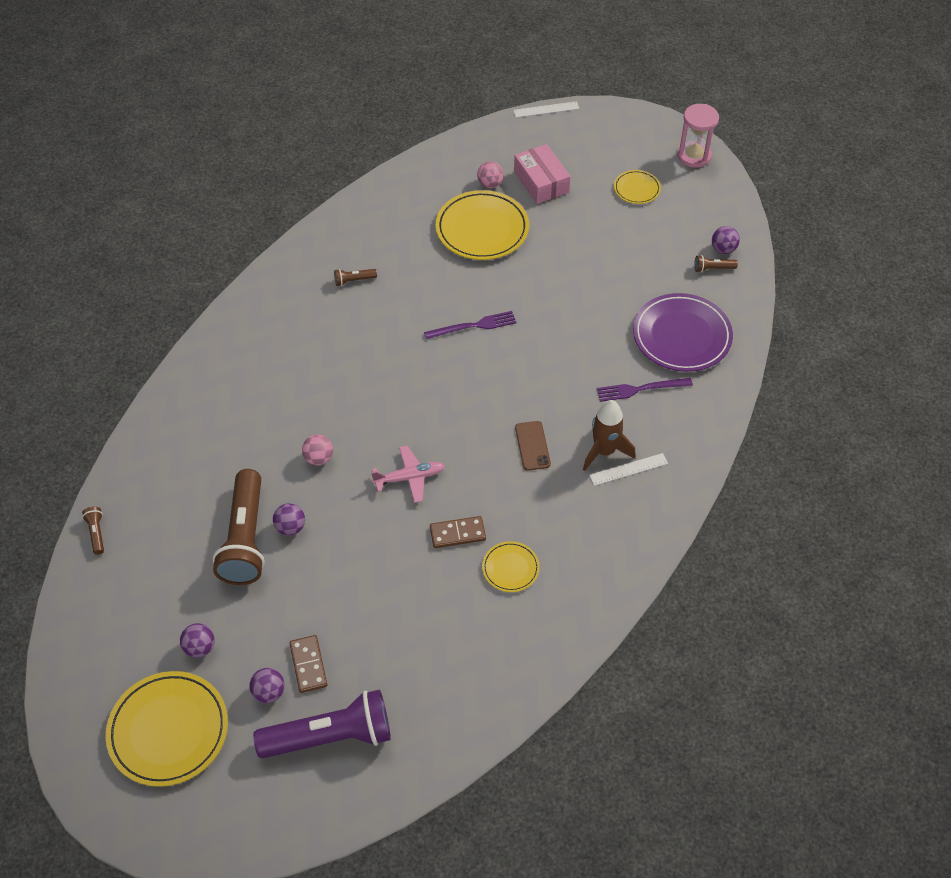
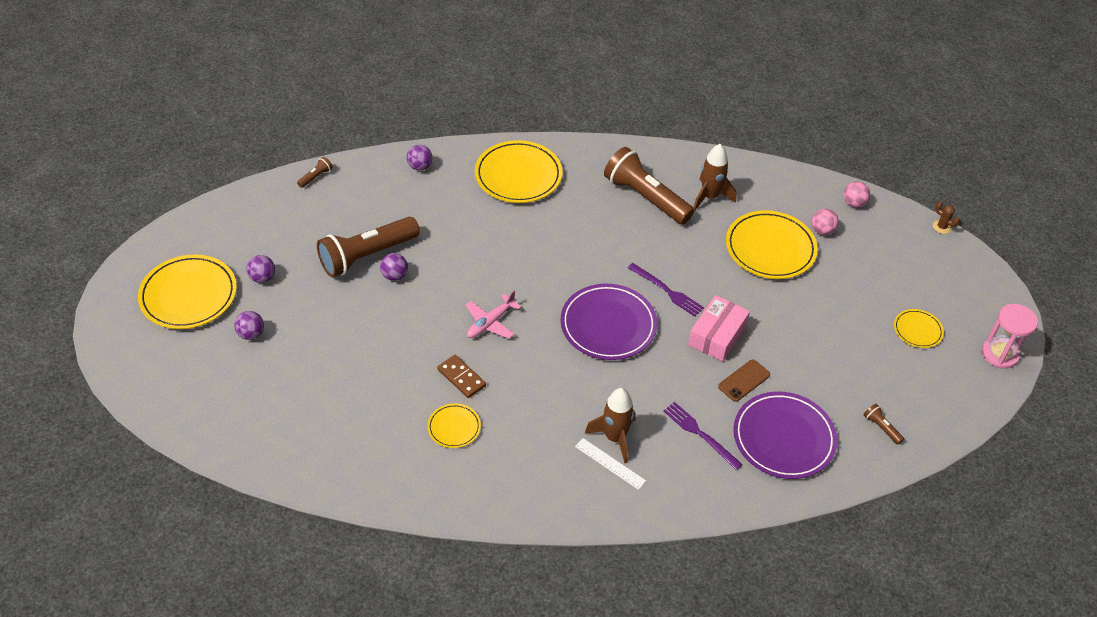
camera: 55 degrees right, 5 degrees down
(244, 360) = (518, 175): none -> yellow plate
(308, 665) = (287, 345): brown domino -> none
(319, 458) = (466, 261): pink ball -> pink ball (854, 203)
(330, 736) = (237, 387): purple flashlight -> none
(354, 280) = (645, 197): brown flashlight -> brown flashlight, size x2.50
(391, 235) = (710, 197): none -> brown rocket
(410, 477) = (490, 323): pink plane -> pink plane turned 90 degrees clockwise
(479, 389) = (608, 325): none -> purple plate
(532, 446) = (581, 386): brown phone -> brown phone (744, 380)
(541, 182) = (858, 262): pink box -> pink box (717, 335)
(546, 109) = (942, 227): white ruler -> brown cactus
(723, 249) = (911, 425): purple ball -> purple ball (420, 166)

